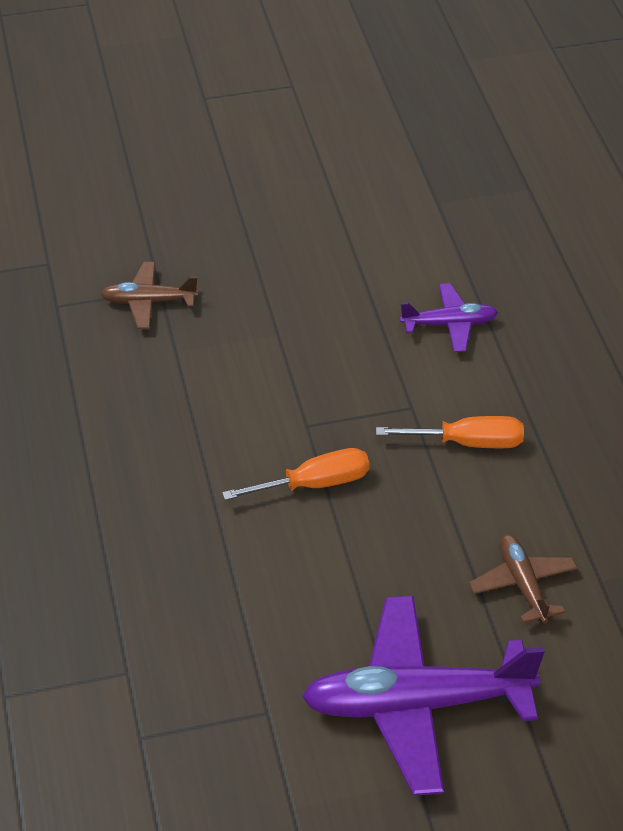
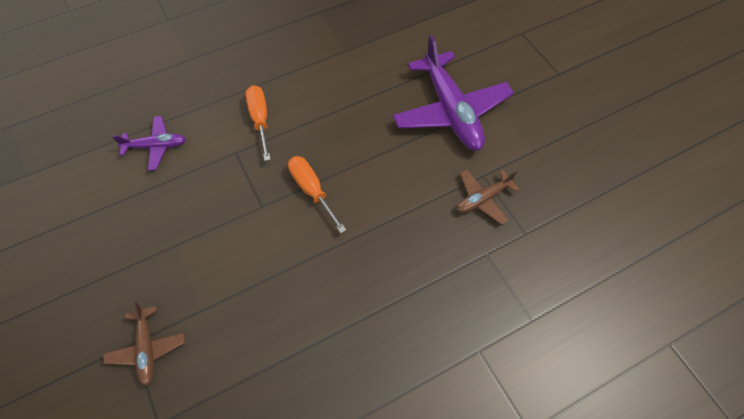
camera: 105 degrees left, 15 degrees up
(449, 324) = (156, 146): purple plane -> purple plane turned 105 degrees clockwise
(522, 584) = (358, 80): brown plane -> brown plane (483, 199)

